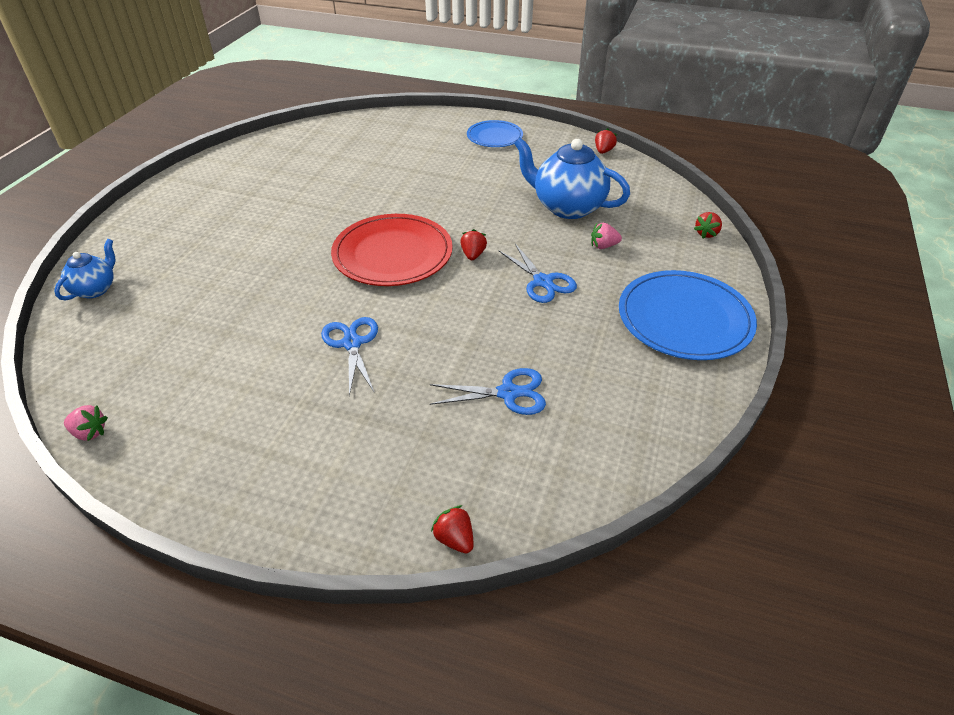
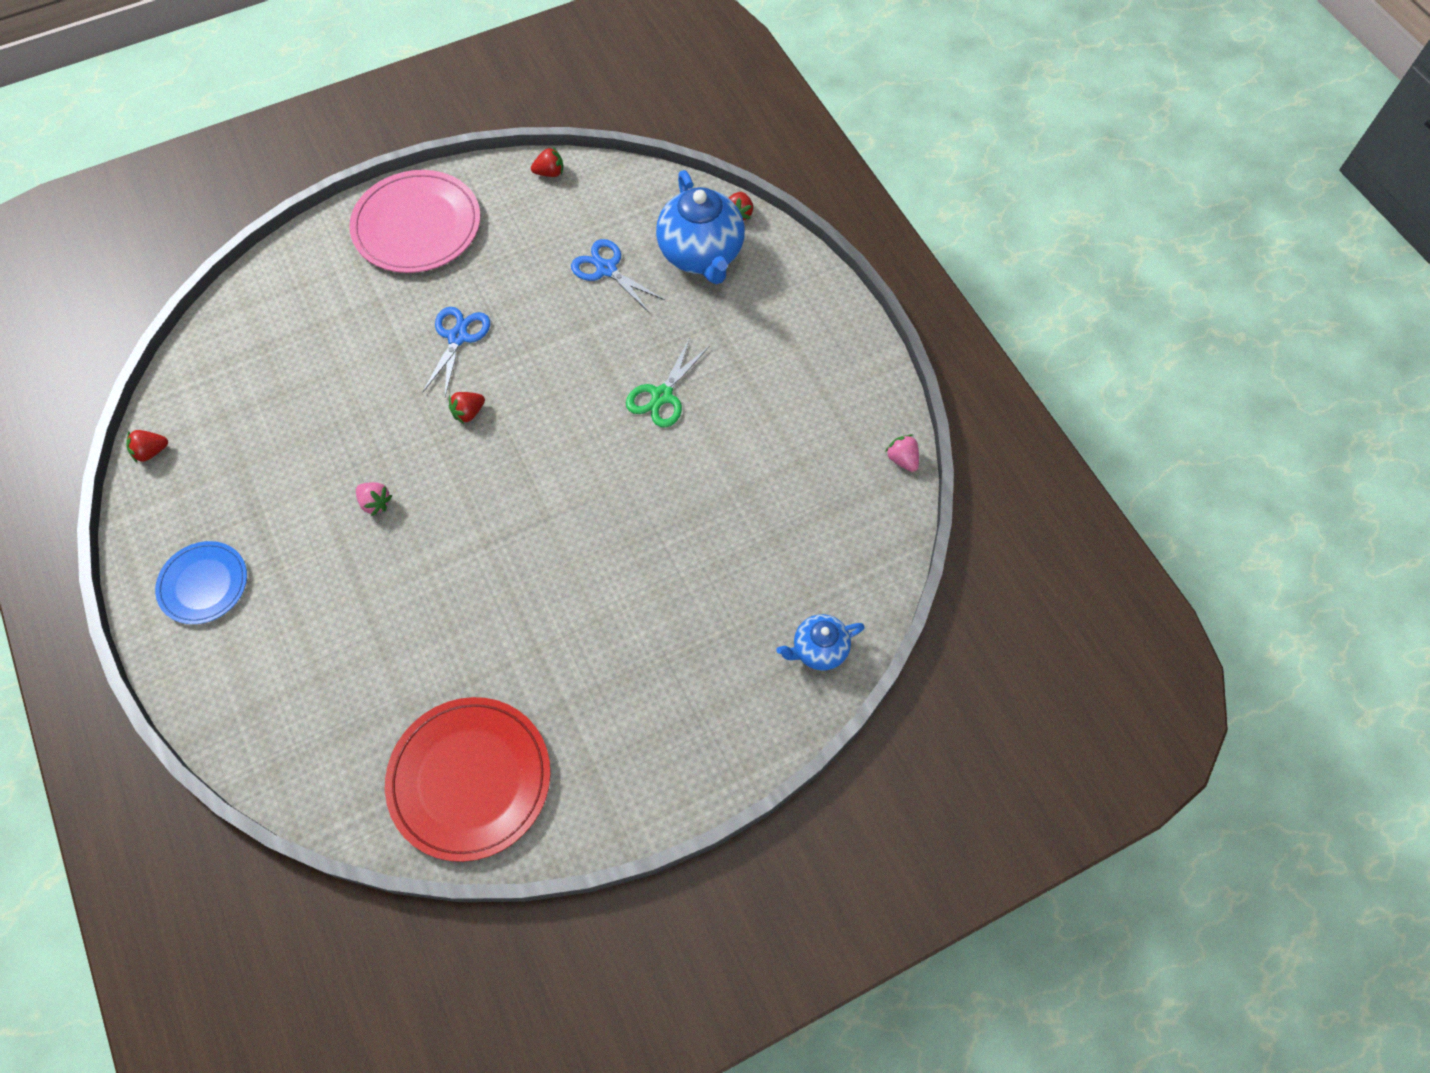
camera: 135 degrees left, 20 degrees up
(352, 343) = (662, 396): blue scissors -> green scissors
(392, 254) = (529, 473): red plate -> red plate (470, 779)
(567, 207) = (313, 402): blue teapot -> blue teapot (701, 255)
(603, 246) = (359, 332): pink strawberry -> pink strawberry (375, 503)
(684, 318) = (417, 226): blue plate -> pink plate
(706, 234) = (266, 275): red strawberry -> red strawberry (550, 173)

